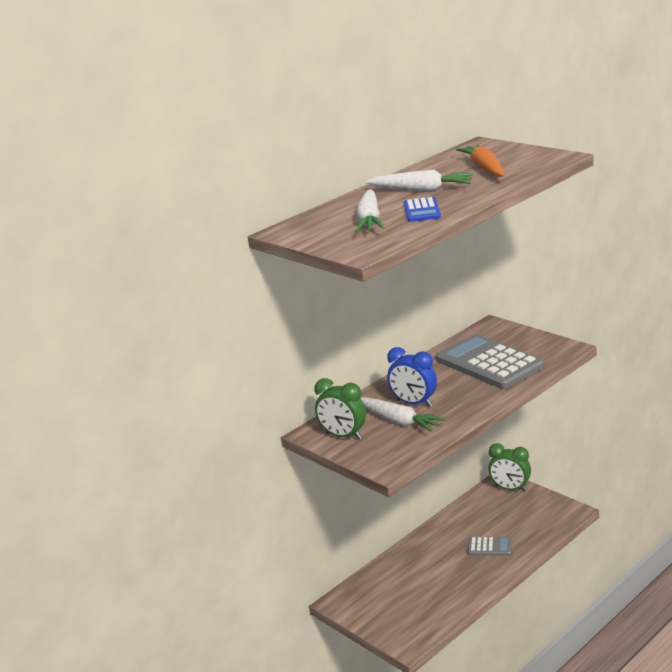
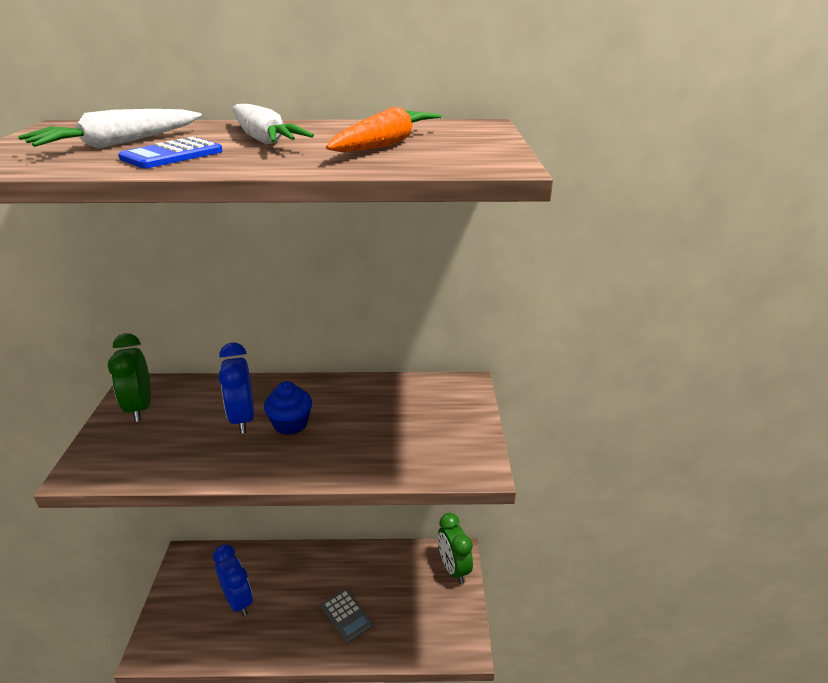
camera: 40 degrees right, 5 degrees up
(398, 421) = (194, 428): white carrot -> none
(416, 590) = (238, 601): none -> blue clock
(444, 389) = (290, 424): none -> blue cupcake
(489, 363) = (379, 426): grey calculator -> none

